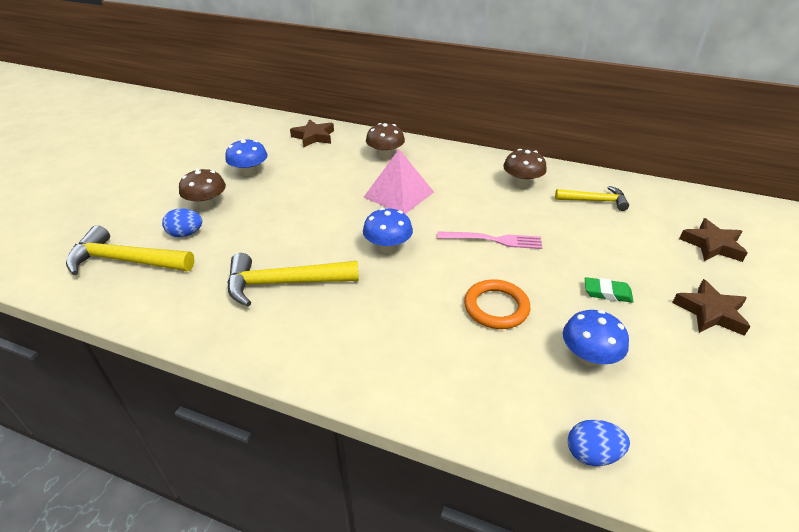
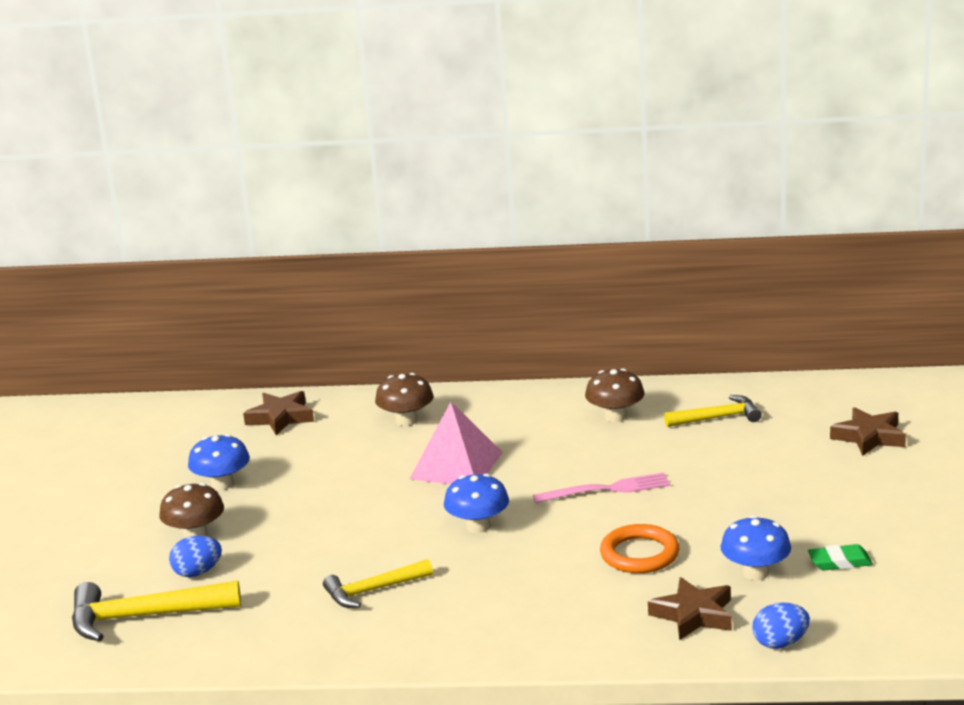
camera: 15 degrees left, 15 degrees down
(284, 283) = (373, 590): yellow hammer -> yellow hammer, size x0.64
(607, 293) = (760, 512): green eraser -> green eraser (840, 562)
(710, 312) = (875, 504): brown star -> brown star (693, 615)

